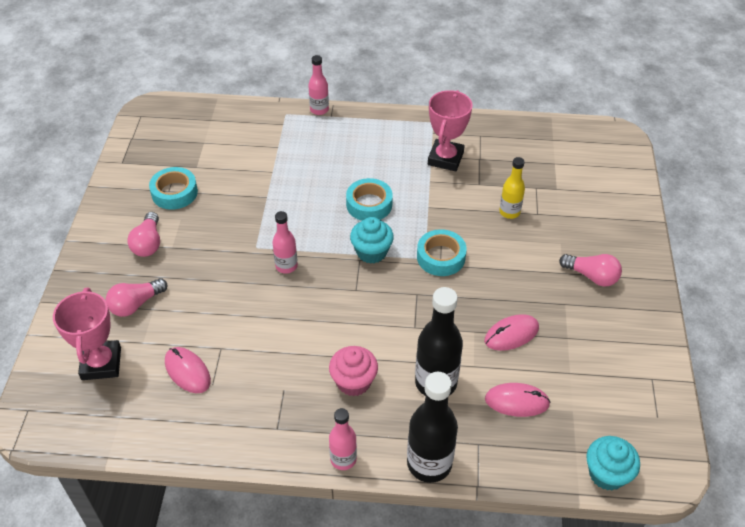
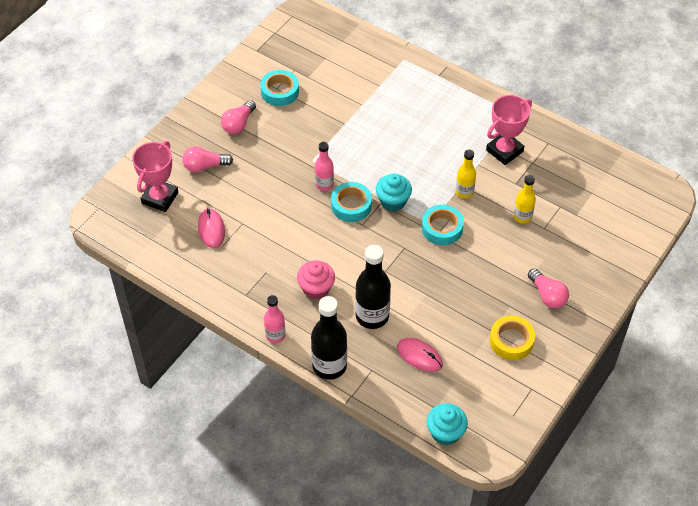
camera: 30 degrees right, 5 degrees up
(319, 110) = (432, 66): pink bottle -> none
(369, 204) = (417, 163): turquoise tape -> turquoise tape (351, 205)
(436, 212) = (464, 192): none -> yellow bottle
(511, 334) = (451, 309): pink mouse -> none
(594, 339) = (511, 341): none -> yellow tape

